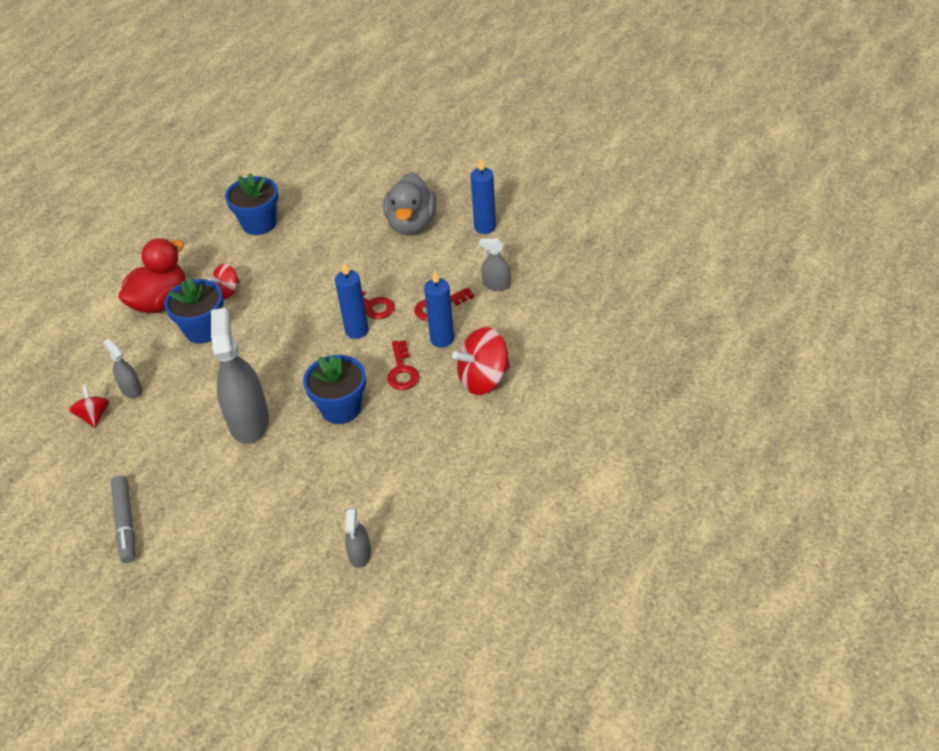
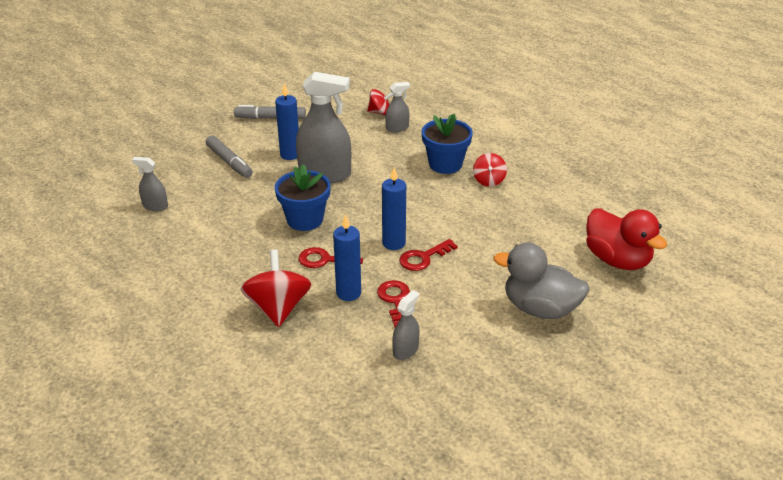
camera: 105 degrees right, 10 degrees down
(160, 301) = (493, 147): red duck -> red duck (617, 260)
(227, 291) = (489, 180): red spinning top -> red spinning top turned 150 degrees counterclockwise
(244, 522) = (229, 162): none -> grey marker
(259, 223) = (582, 208): blue flower pot -> none
(485, 227) = (510, 366): blue candle -> blue candle (290, 155)

